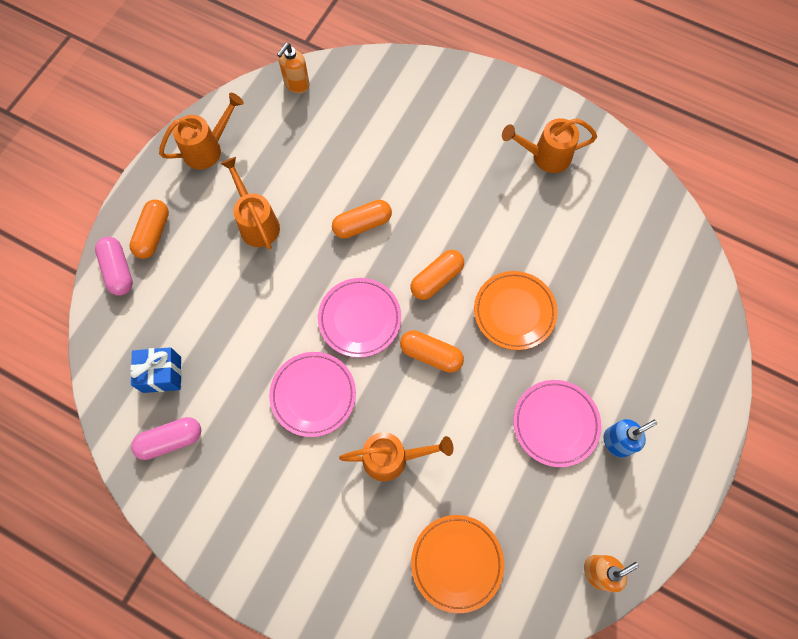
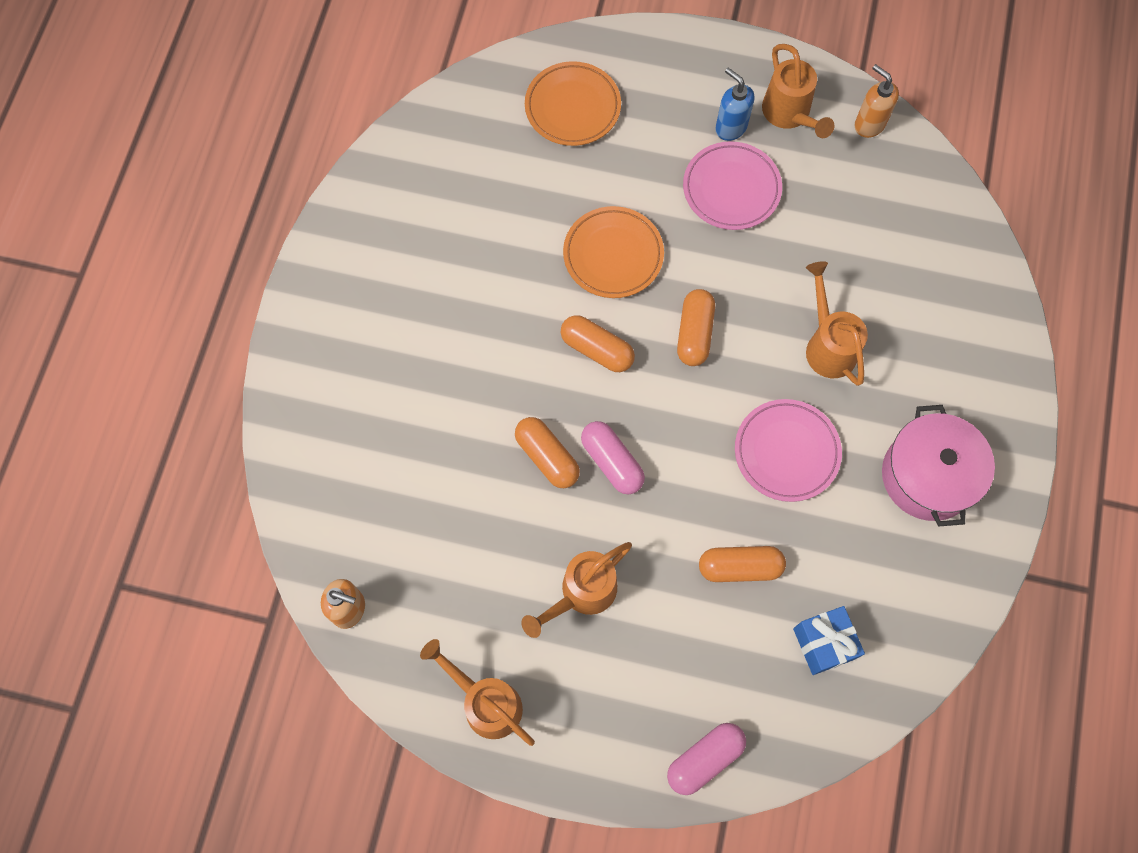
camera: 105 degrees left, 0 degrees up
(153, 234) = (638, 731): orange capsule -> orange capsule (739, 567)
(170, 440) = (898, 602): pink capsule -> pink capsule (612, 462)
(258, 501) = (927, 476): none -> pink pot
(359, 319) = (675, 425): pink plate -> none
(457, 562) = (911, 255): orange plate -> orange plate (572, 107)
(545, 156) = (391, 260): orange watering can -> orange watering can (789, 115)

